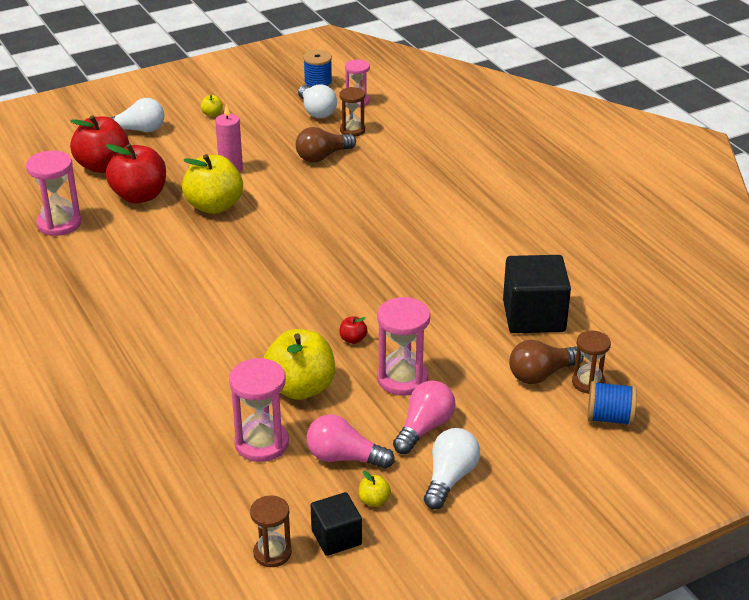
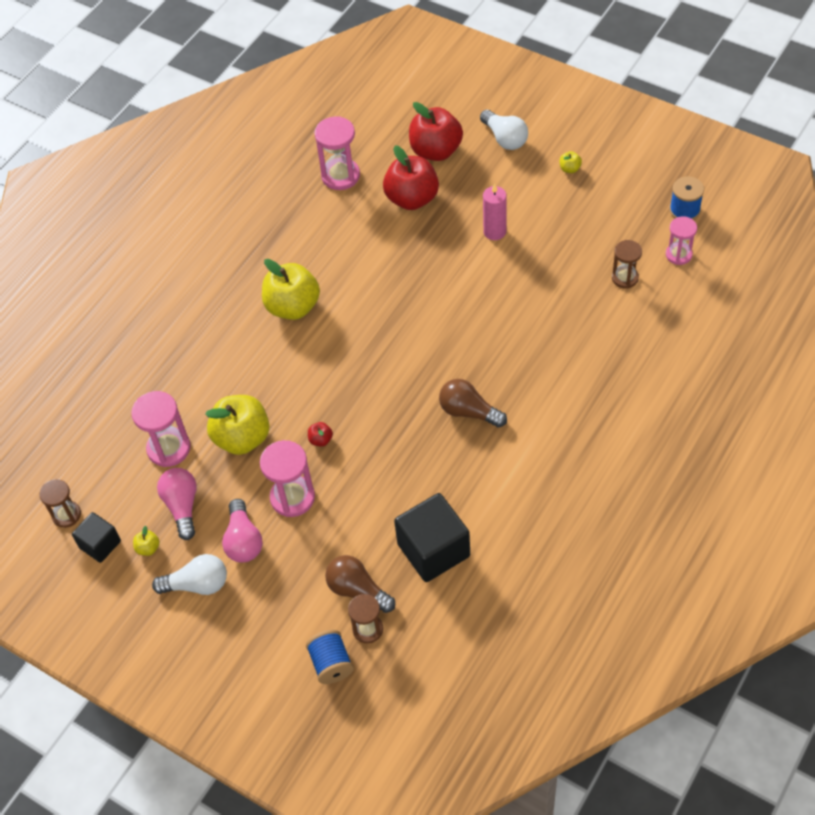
camera: 65 degrees right, 20 degrees up
(214, 206) = (433, 252): yellow apple -> yellow apple (293, 307)
(316, 111) = (635, 235): white light bulb -> none
(323, 156) = (564, 281): brown light bulb -> brown light bulb (469, 412)
(424, 428) = (243, 540): pink light bulb -> pink light bulb turned 75 degrees clockwise

